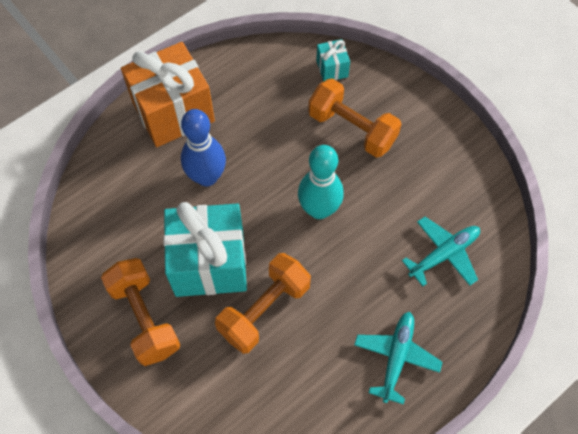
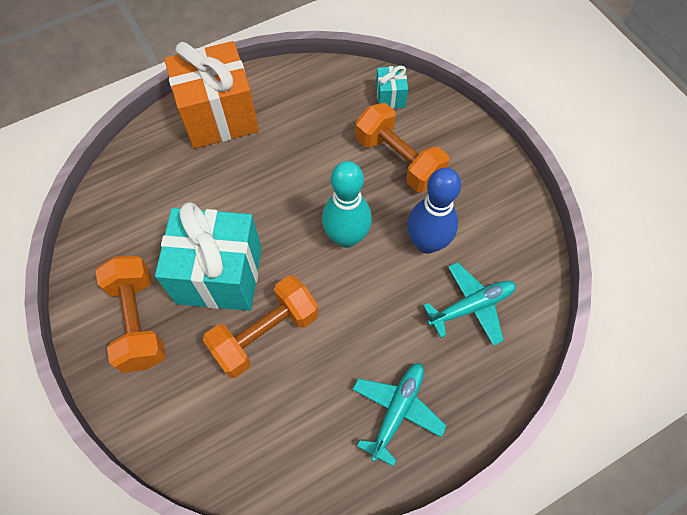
camera: 10 degrees right, 0 degrees up
(207, 177) = (237, 186): blue bowling pin -> blue bowling pin (427, 243)

